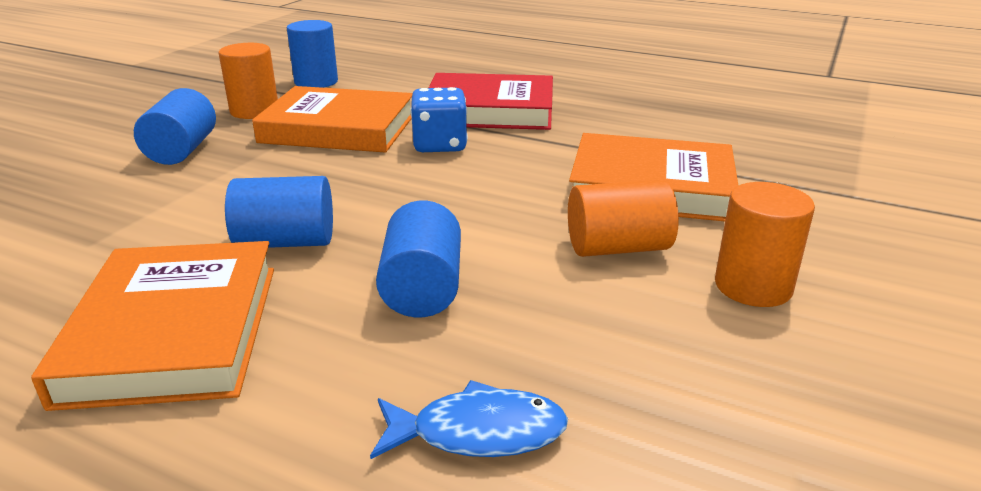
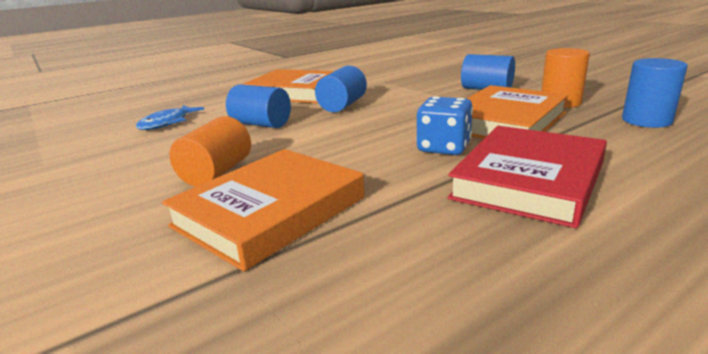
camera: 120 degrees right, 5 degrees down
(753, 286) = (112, 200): orange cylinder -> none

